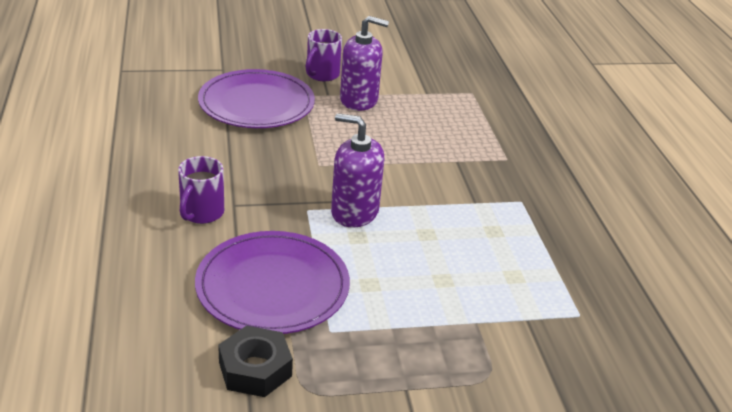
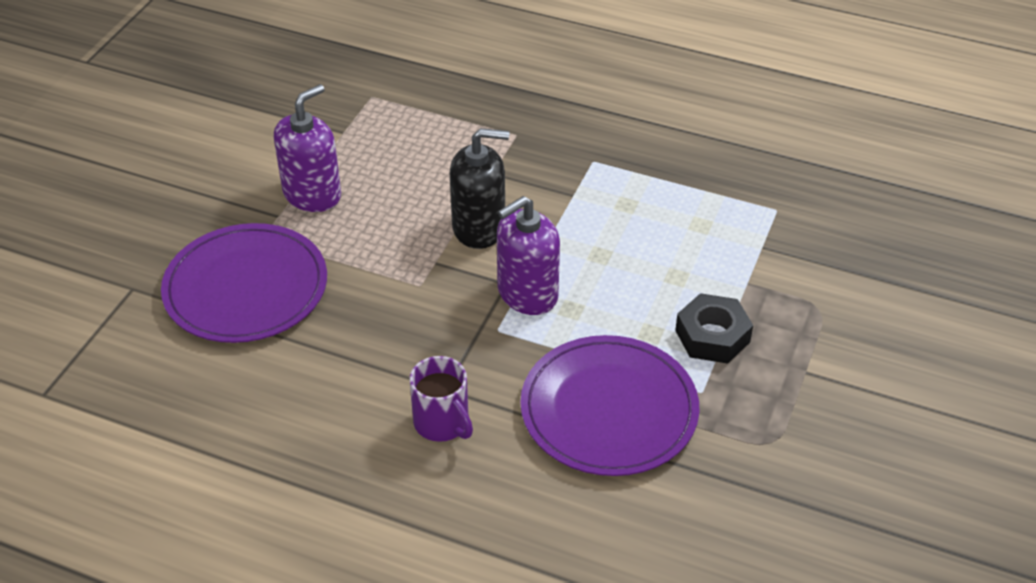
camera: 55 degrees left, 10 degrees up
(255, 369) = (723, 470): black nut -> black nut (712, 336)
(322, 75) = (227, 201): purple mug -> none
(397, 172) = (479, 228): none -> black soap dispenser

